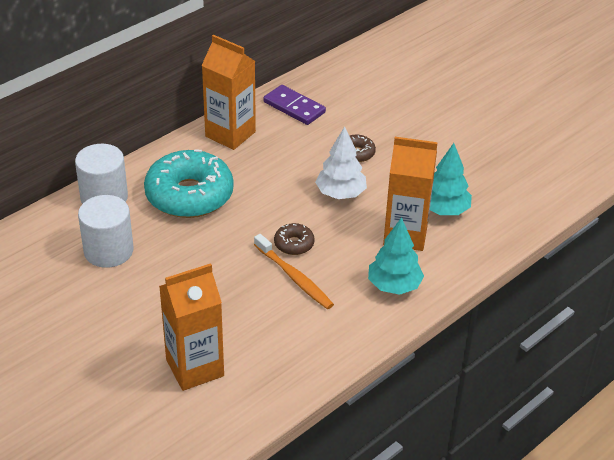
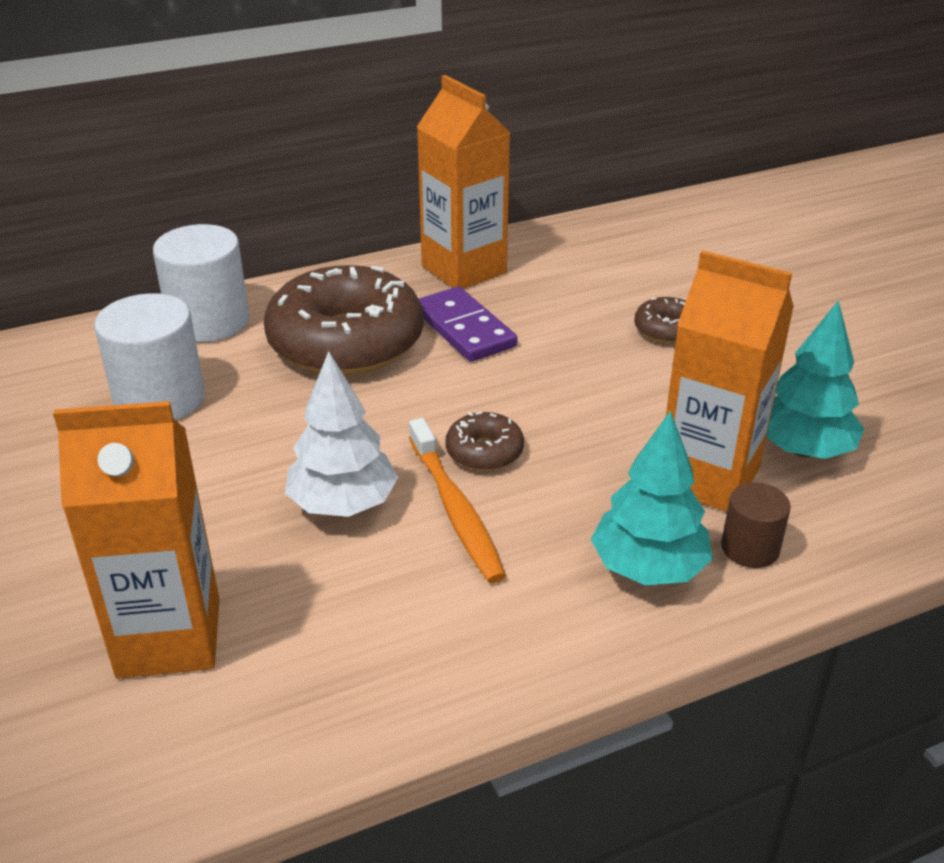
camera: 20 degrees right, 5 degrees down
(189, 195) = (346, 342): turquoise donut -> brown donut
(294, 107) = (588, 250): purple domino -> purple domino (464, 328)
(340, 194) = (610, 386): white tree -> white tree (343, 504)
(435, 266) = (750, 548): none -> brown cylinder

